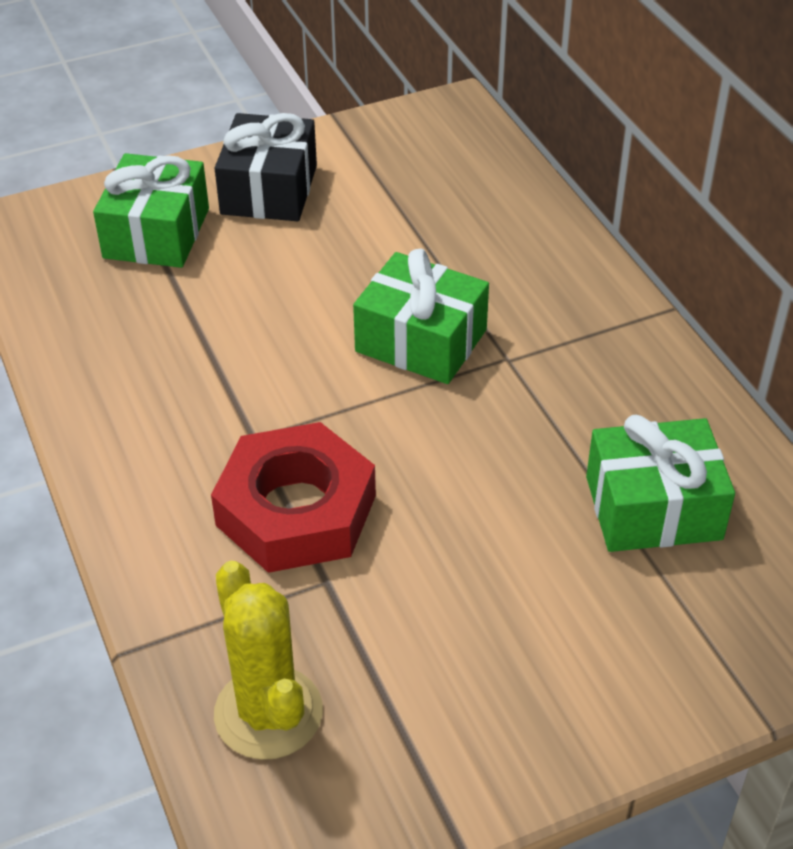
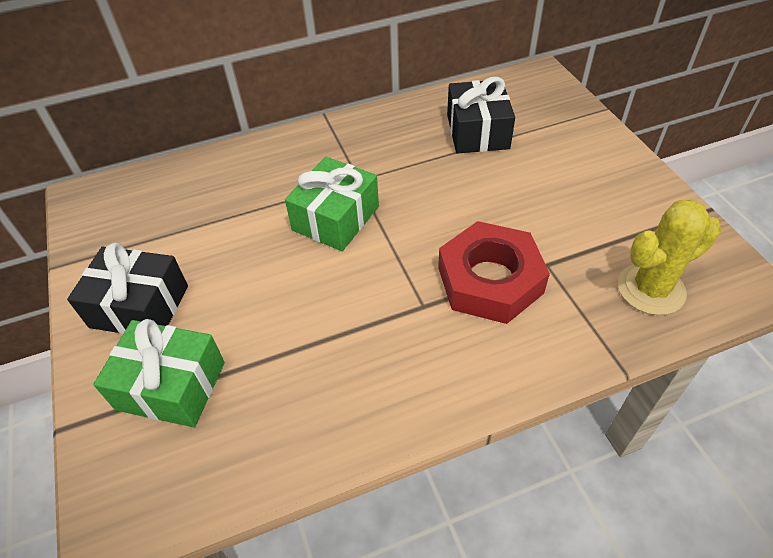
camera: 85 degrees left, 5 degrees up
(653, 508) = (477, 132): green gift -> black gift

